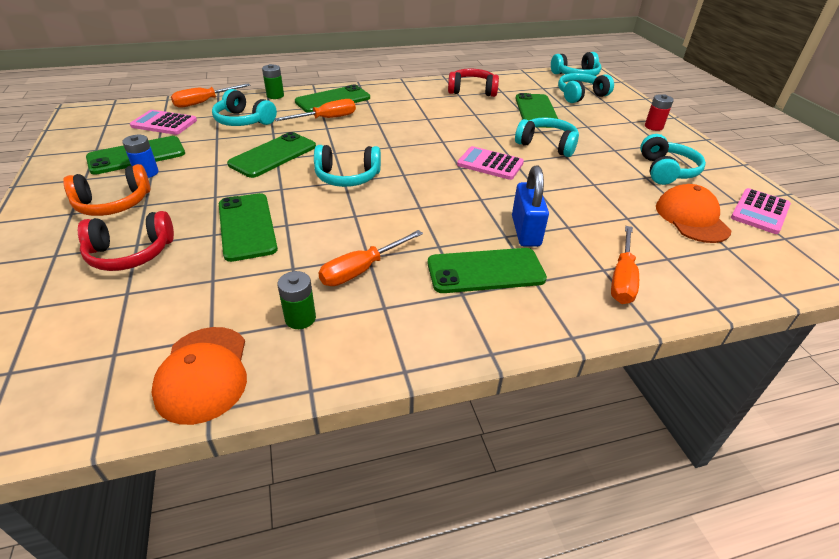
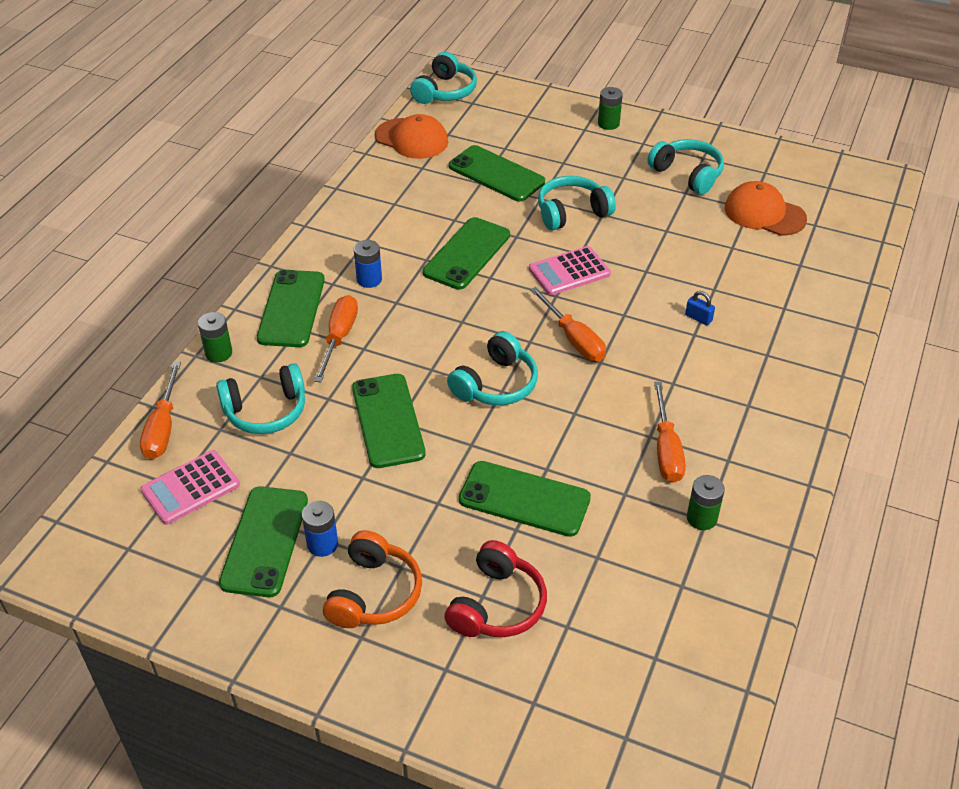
camera: 50 degrees left, 5 degrees up
(203, 374) = (725, 605): orange cap -> orange cap (411, 139)
(386, 110) = (369, 279): none -> blue battery
(472, 91) = (396, 188): red headphones -> none
(485, 271) = (731, 375): green phone -> green phone (467, 254)
(525, 231) = (698, 318): blue padlock -> blue padlock, size x0.47
(580, 95) = (495, 121): turquoise headphones -> none
(622, 278) = (803, 306): orange screwdriver -> orange screwdriver (574, 339)
(653, 127) = (608, 124): red battery -> green battery
(760, 211) = (788, 172): pink calculator -> none

